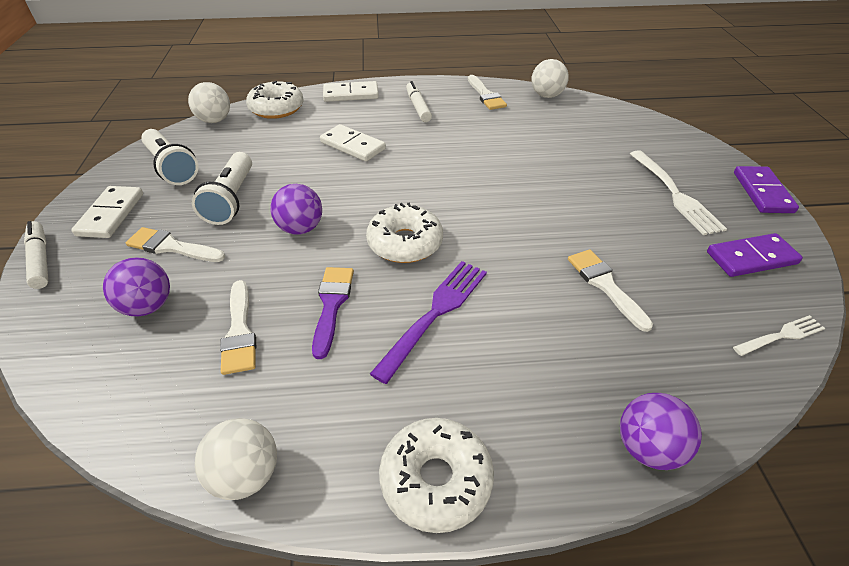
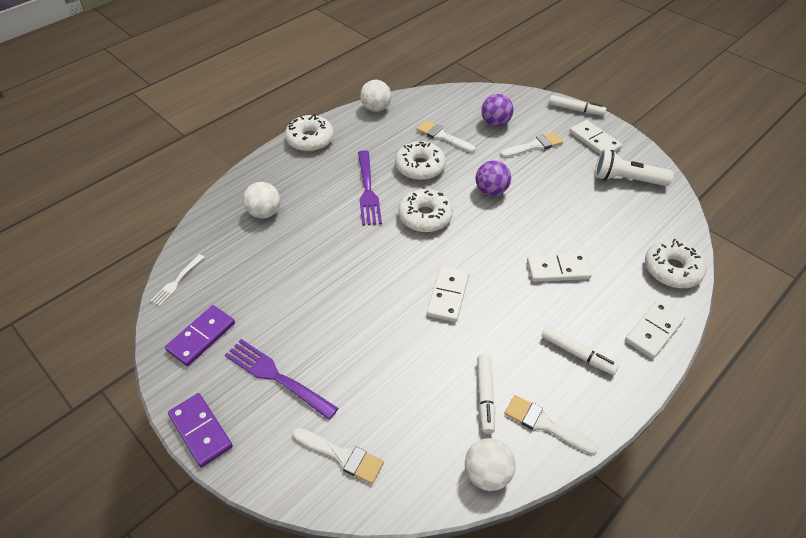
camera: 140 degrees right, 5 degrees up
(215, 120) = (684, 228): white ball -> white ball (265, 213)
(231, 199) = (555, 183): white flashlight -> none
(332, 305) = (420, 167): purple brush -> white donut
(467, 173) = (448, 295): none -> white domino
(509, 118) = (485, 396): none -> white marker
(605, 285) = (290, 257): white brush -> white brush (342, 456)
(648, 448) = (234, 190): purple ball -> none
(674, 193) = (277, 377): white fork -> purple fork

